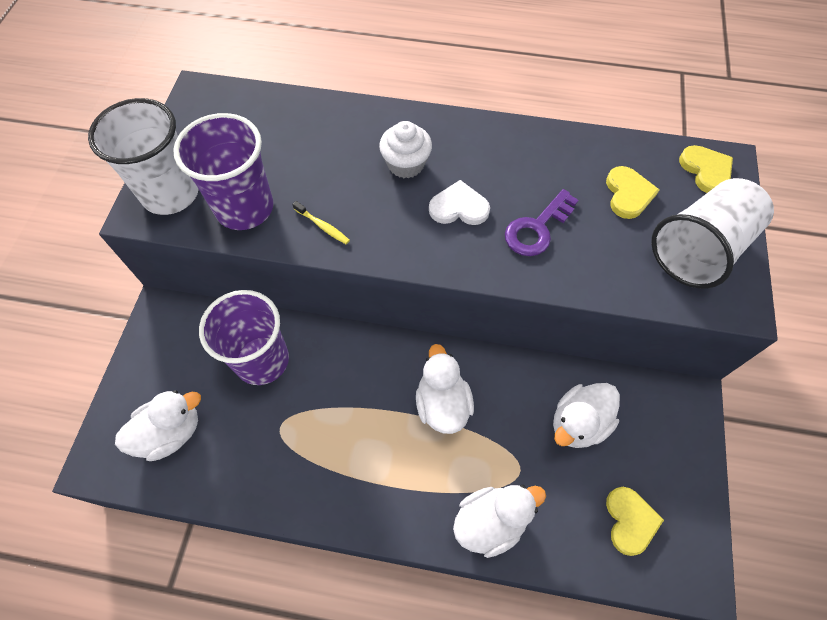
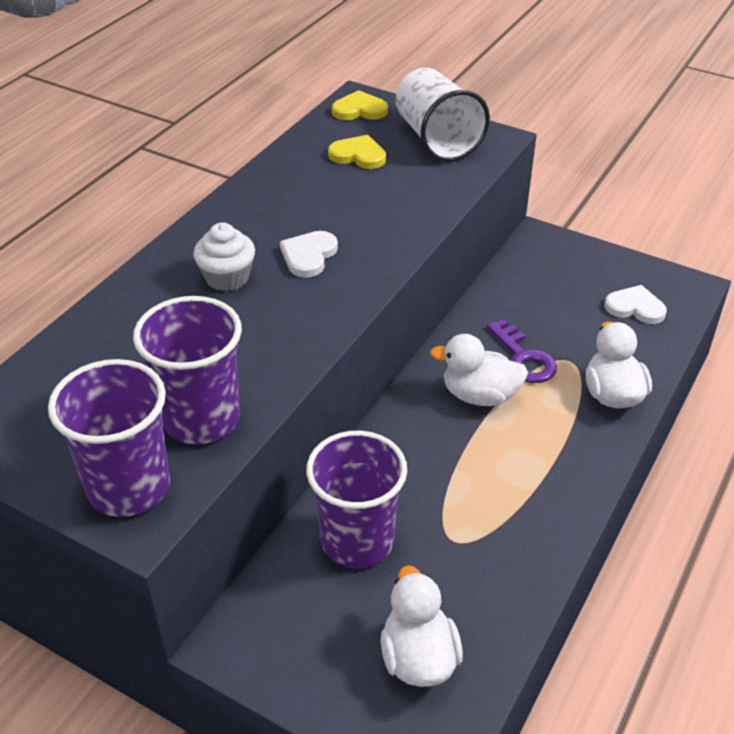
camera: 70 degrees left, 20 degrees down
(170, 193) = (129, 487): white cup -> purple cup
(322, 226) = (271, 358): yellow toothbrush -> none
(537, 228) = (364, 215): purple key -> purple key (523, 358)
(578, 423) = (535, 309): white duck -> none
(630, 521) = (635, 307): yellow heart -> white heart

